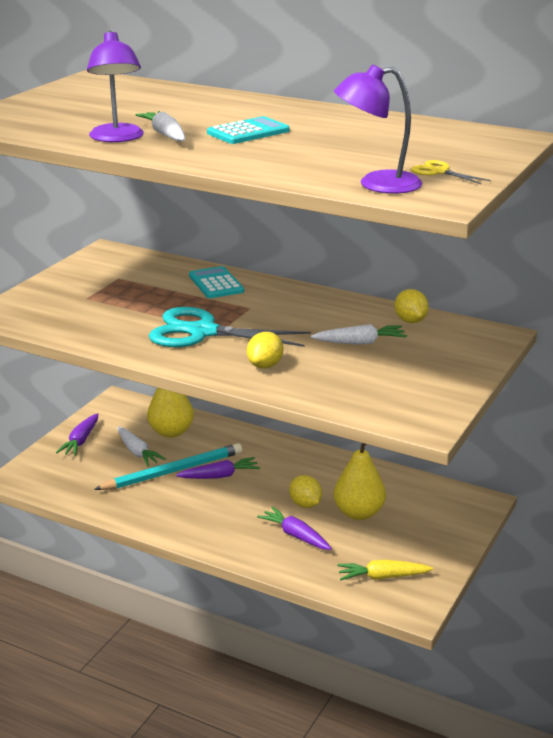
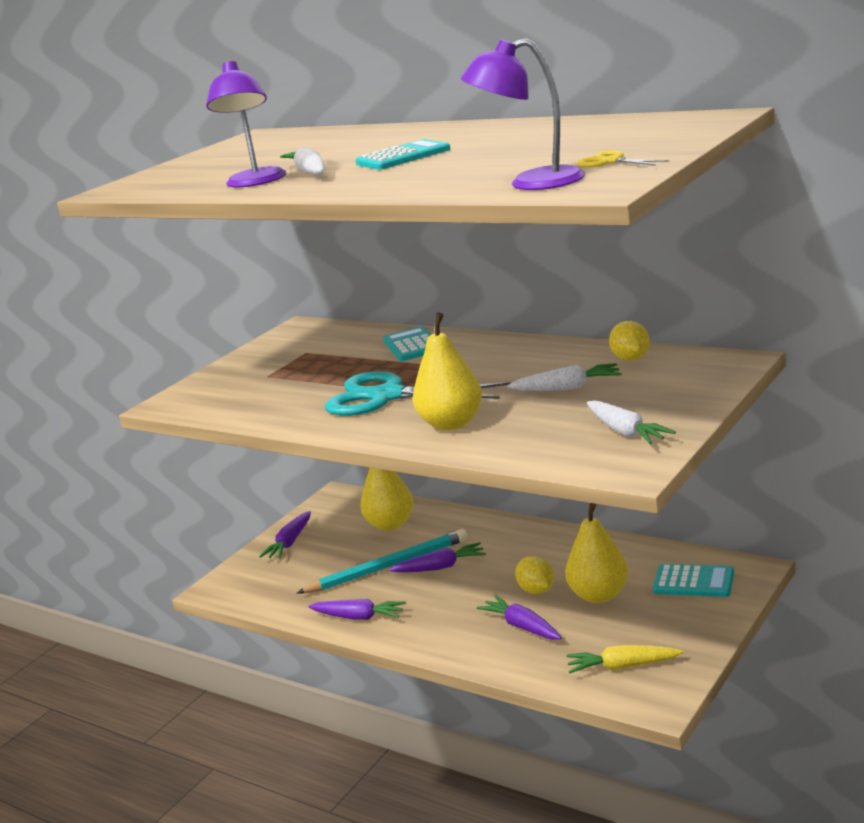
camera: 10 degrees right, 5 degrees down
(137, 452) = (351, 549): white carrot -> white carrot (626, 432)
(152, 516) = (359, 617): none -> purple carrot
(265, 365) = (452, 424): yellow lemon -> yellow pear
(436, 507) = (693, 582): none -> turquoise calculator

